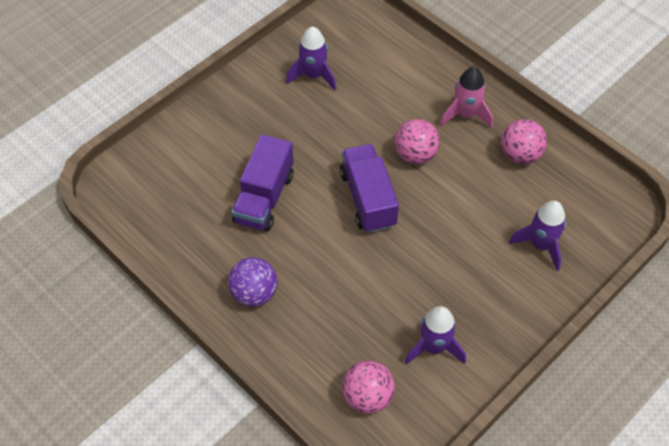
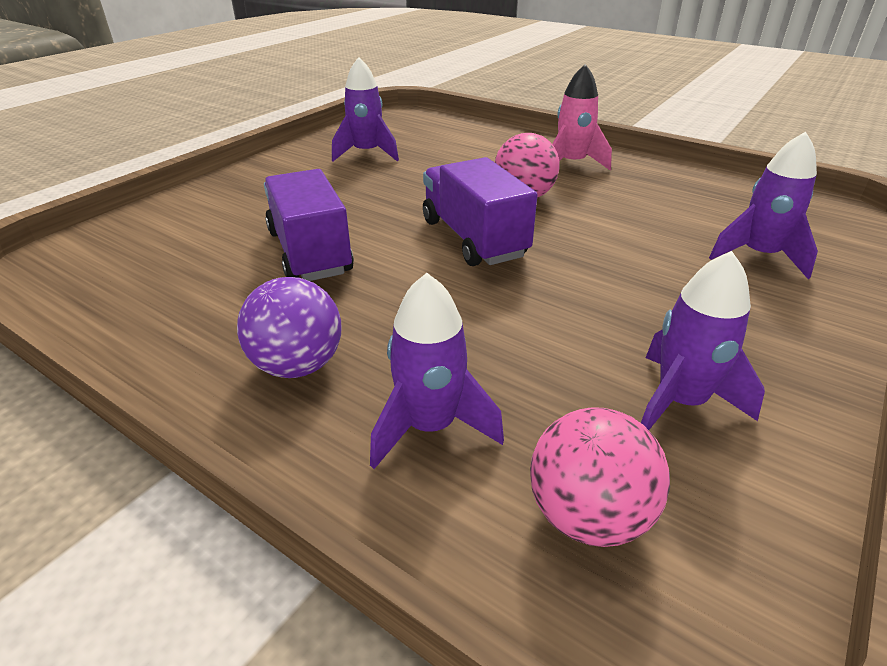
camera: 10 degrees left, 20 degrees down
(264, 198) = (310, 252): purple truck -> purple truck turned 150 degrees clockwise
(312, 342) = (430, 427): none -> purple rocket
(520, 155) = (662, 185): pink ball -> none

